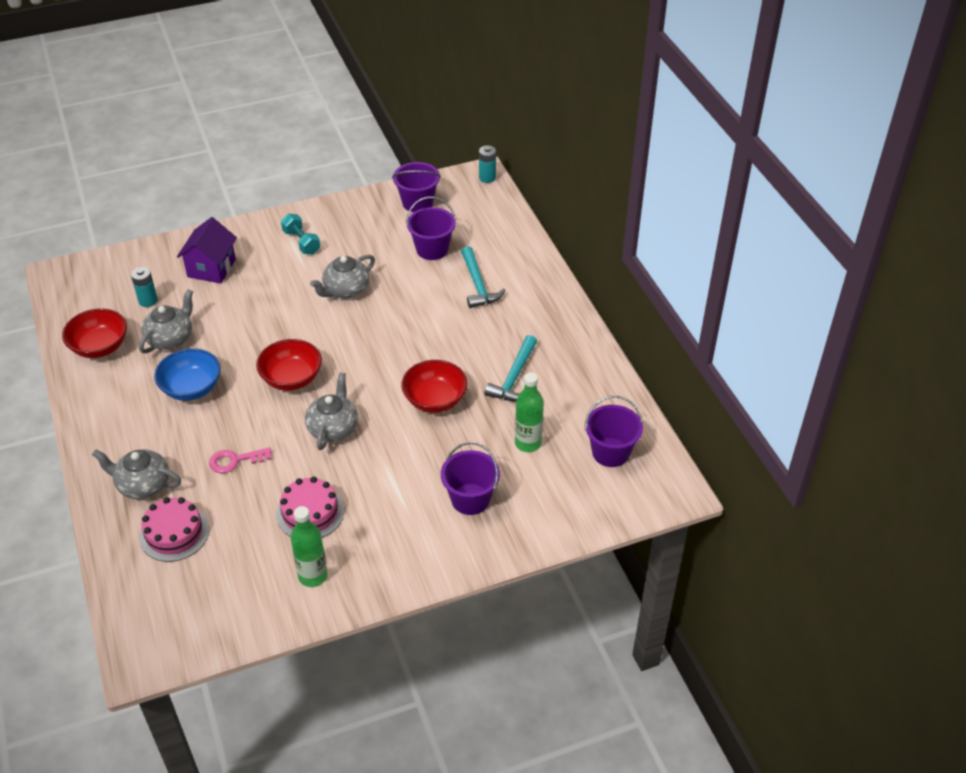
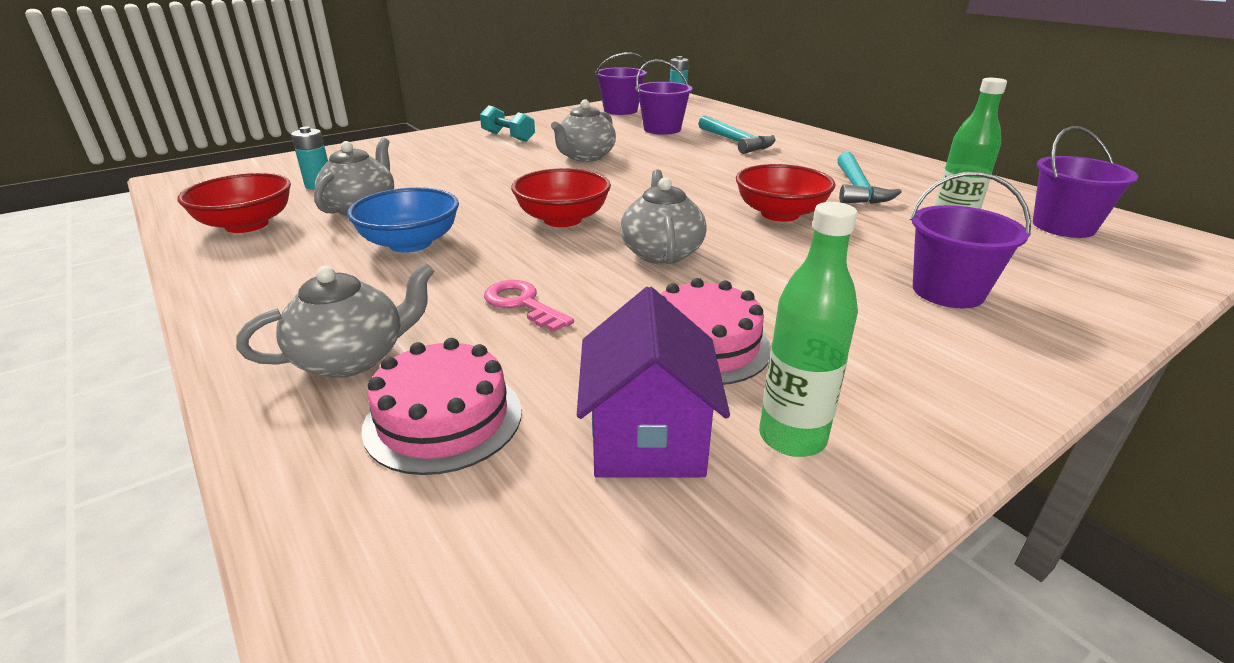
camera: 15 degrees left, 15 degrees down
(143, 485) = (352, 358): grey teapot -> grey teapot turned 150 degrees clockwise
(211, 268) = (402, 159): purple house -> purple house (648, 439)
(235, 460) = (522, 304): pink key -> pink key turned 75 degrees clockwise

